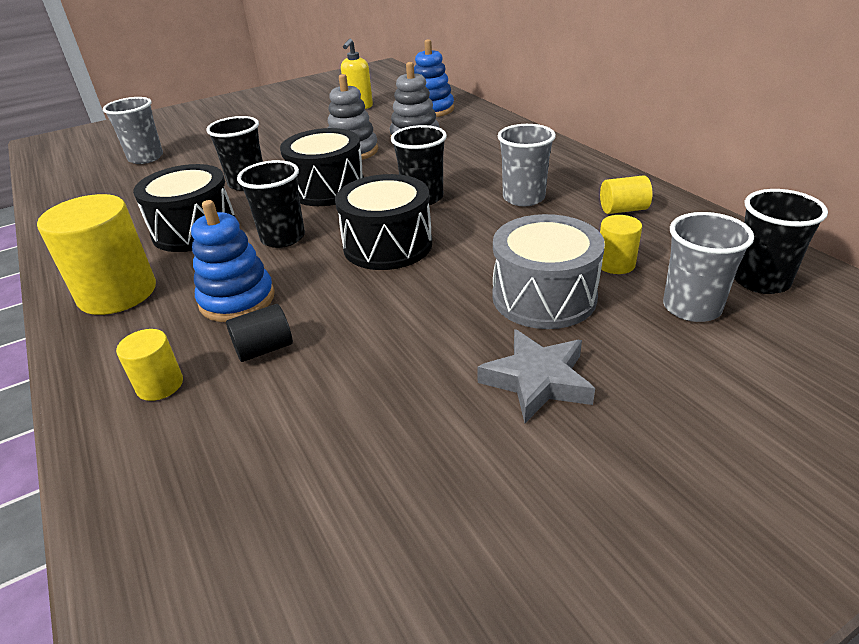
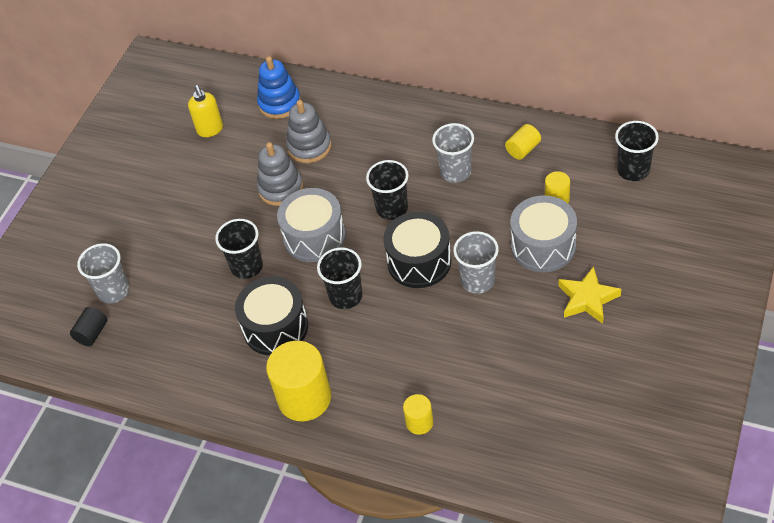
camera: 35 degrees left, 15 degrees up
(237, 300) = (384, 354): blue stacking toy -> none
(264, 349) = (443, 370): black cylinder -> black cylinder (92, 333)
(327, 188) = (314, 237): black drum -> grey drum
(537, 381) = (587, 299): grey star -> yellow star
(691, 307) = (616, 209): grey cup -> grey cup (478, 281)

